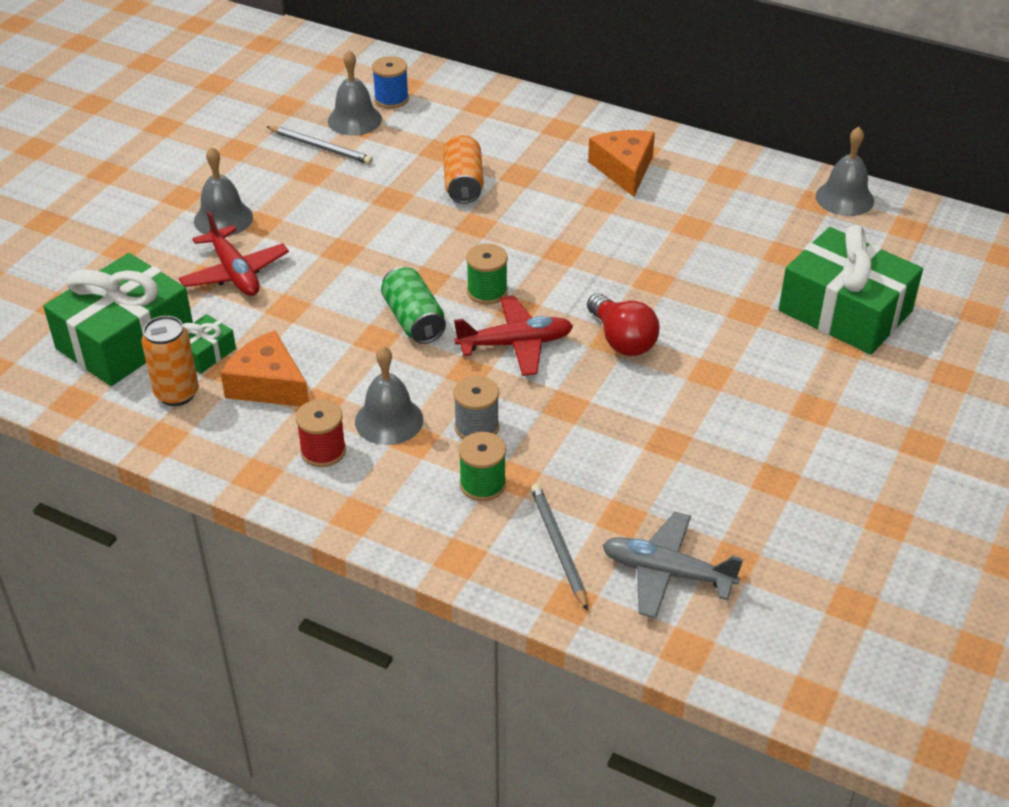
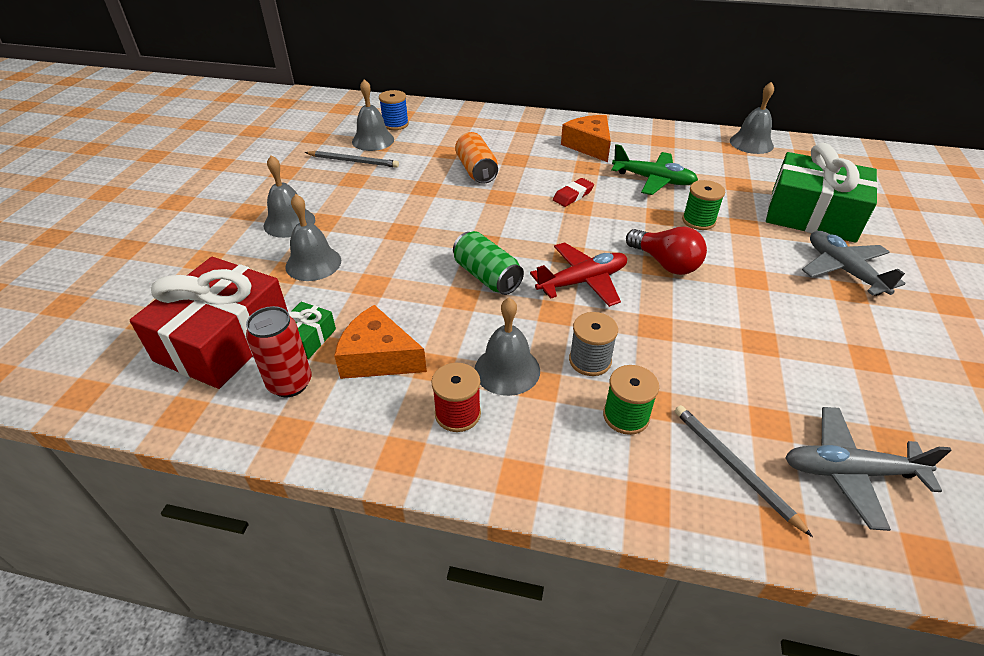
camera: 15 degrees left, 0 degrees up
(125, 340) = (224, 340): green gift -> red gift
(177, 394) = (290, 383): orange can -> red can
(235, 273) = (313, 263): red plane -> grey bell
(487, 291) = (536, 244): green spool -> green spool (698, 221)
(563, 237) = (573, 195): none -> red eraser
(676, 231) = (653, 180): none -> green plane
(826, 384) = (843, 270): none -> grey plane

